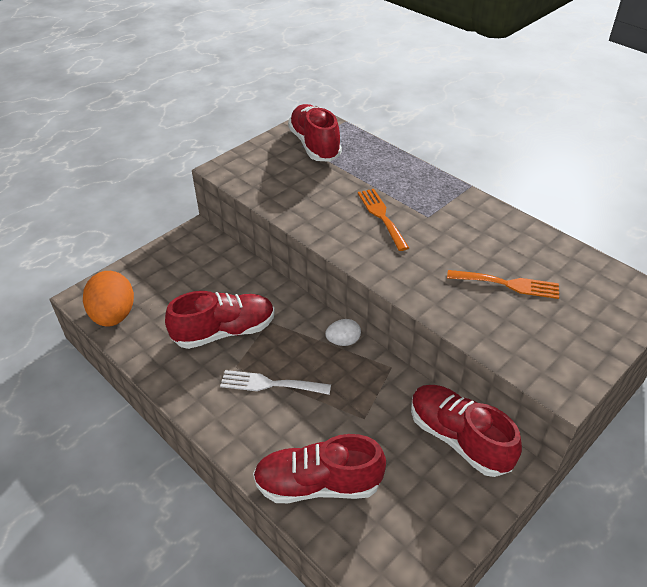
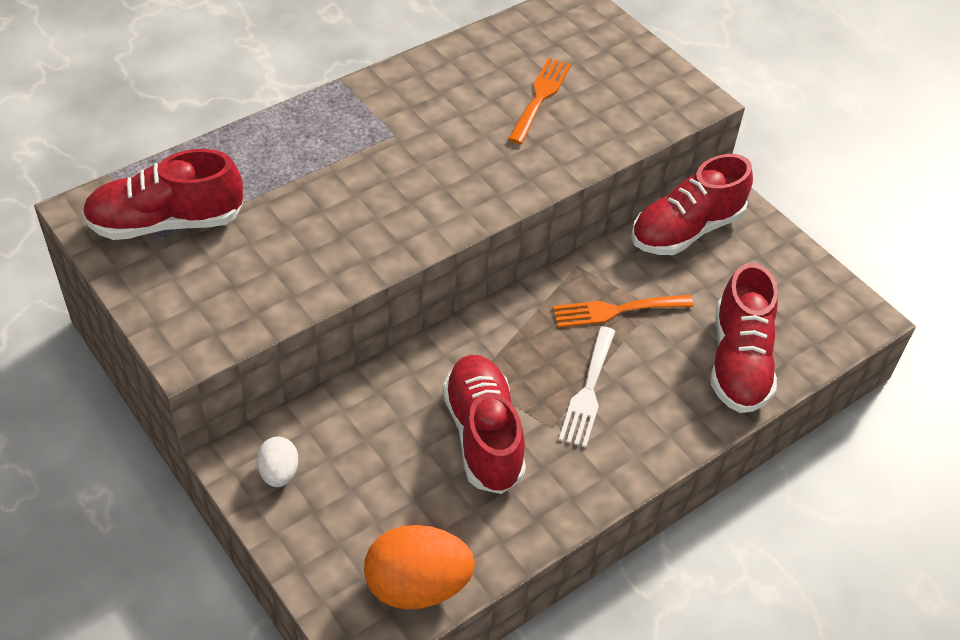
camera: 85 degrees left, 5 degrees up
(343, 341) = (526, 304): white egg -> white egg (279, 473)
(381, 216) = (380, 179): orange fork -> orange fork (616, 310)

